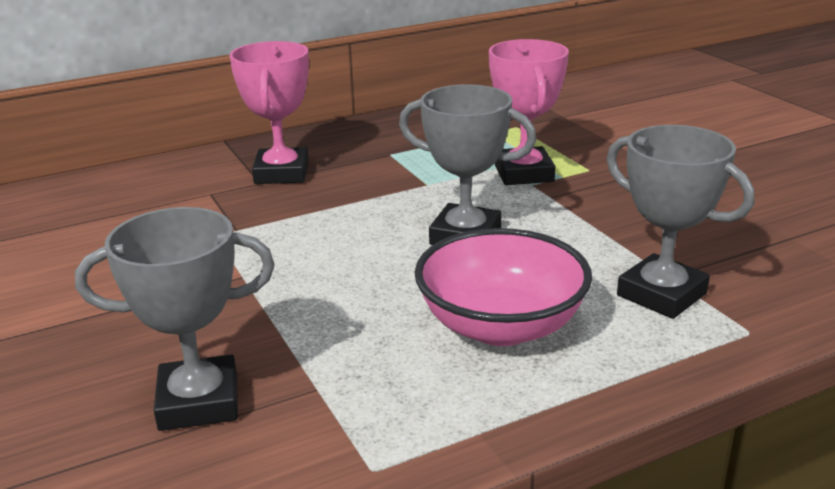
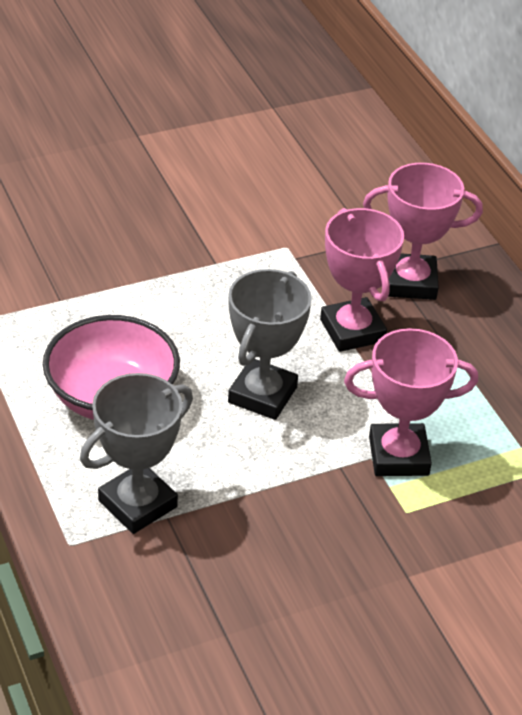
camera: 90 degrees right, 15 degrees up
(199, 402) = (59, 250): grey trophy -> none
(357, 197) = (352, 330): none -> pink trophy

